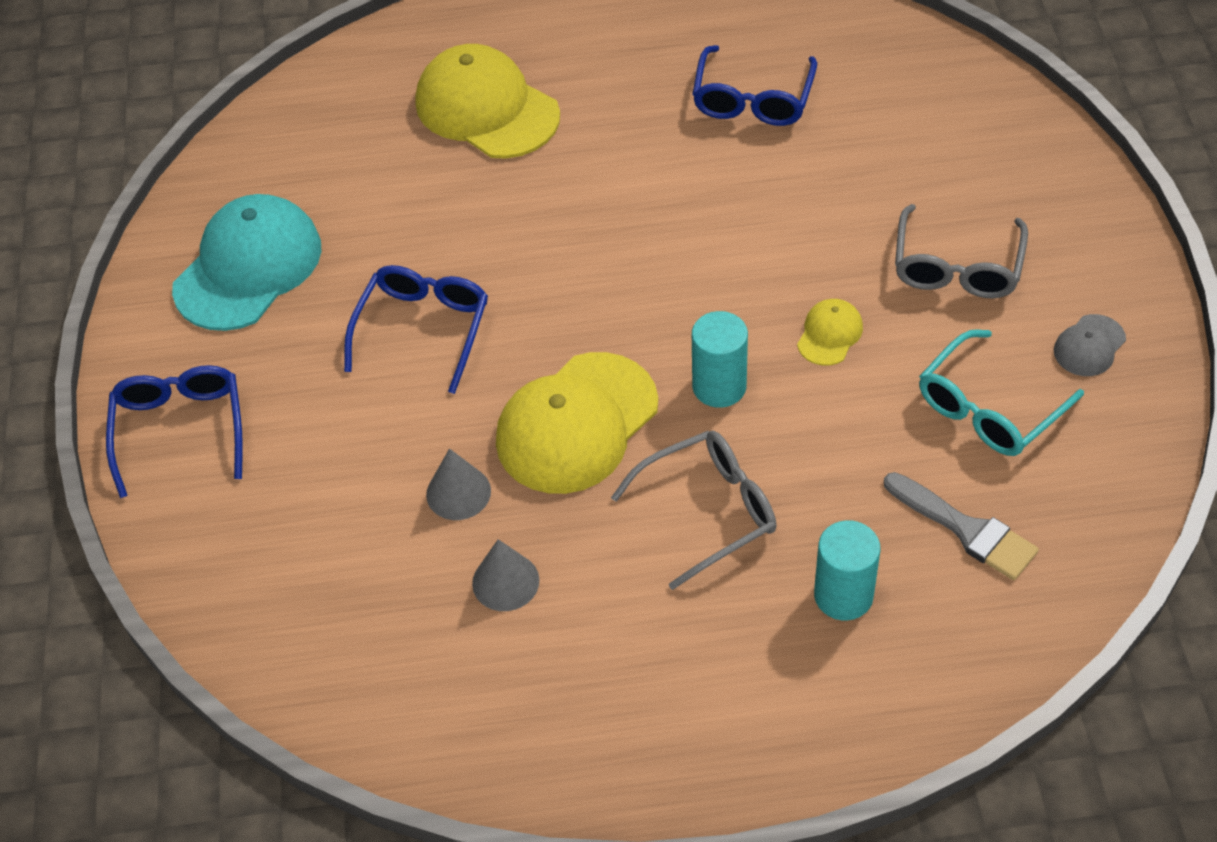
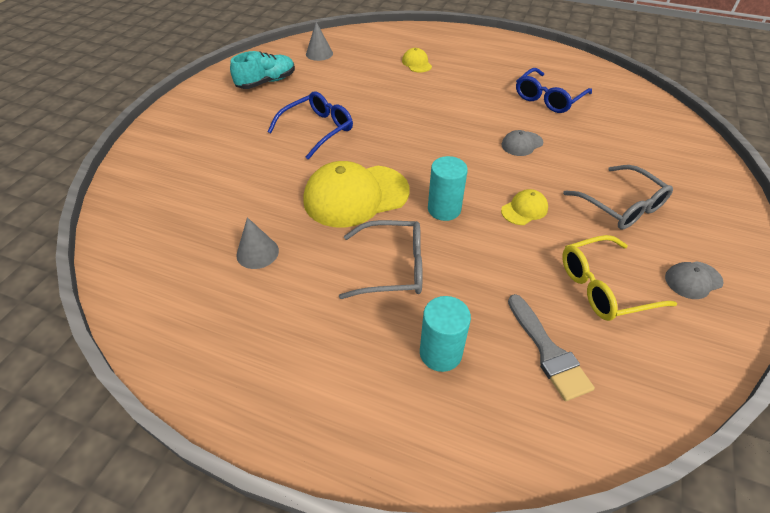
camera: 25 degrees right, 5 degrees down
(180, 429) = (181, 127): blue glasses -> none
(248, 267) = (266, 82): turquoise cap -> turquoise shoe
(458, 492) = (272, 201): grey cone -> grey cone (319, 53)
(486, 108) = (416, 63): yellow cap -> yellow cap, size x0.46
(762, 214) = (522, 144): none -> grey cap
(957, 268) = (622, 207): grey glasses -> grey glasses turned 75 degrees counterclockwise
(988, 409) = (603, 287): turquoise glasses -> yellow glasses

